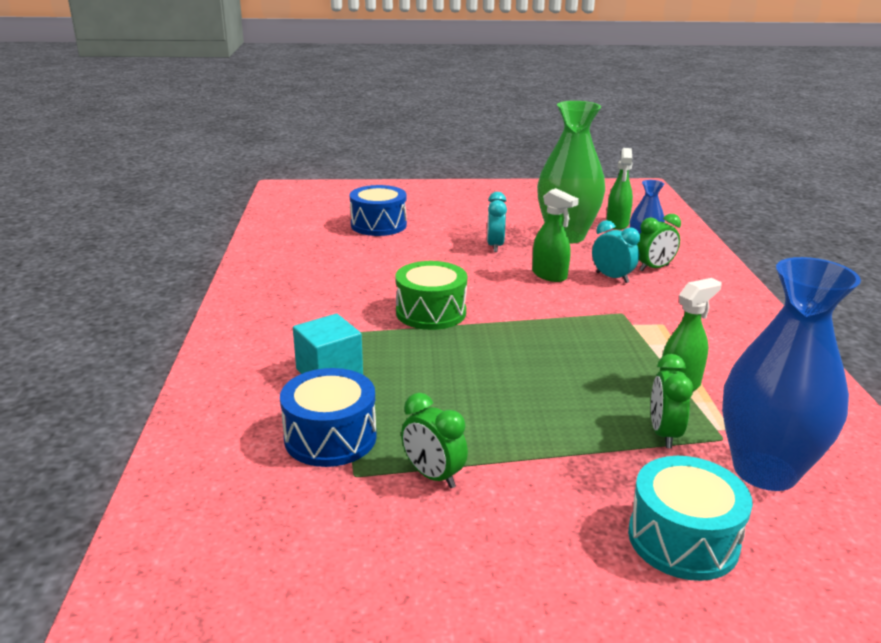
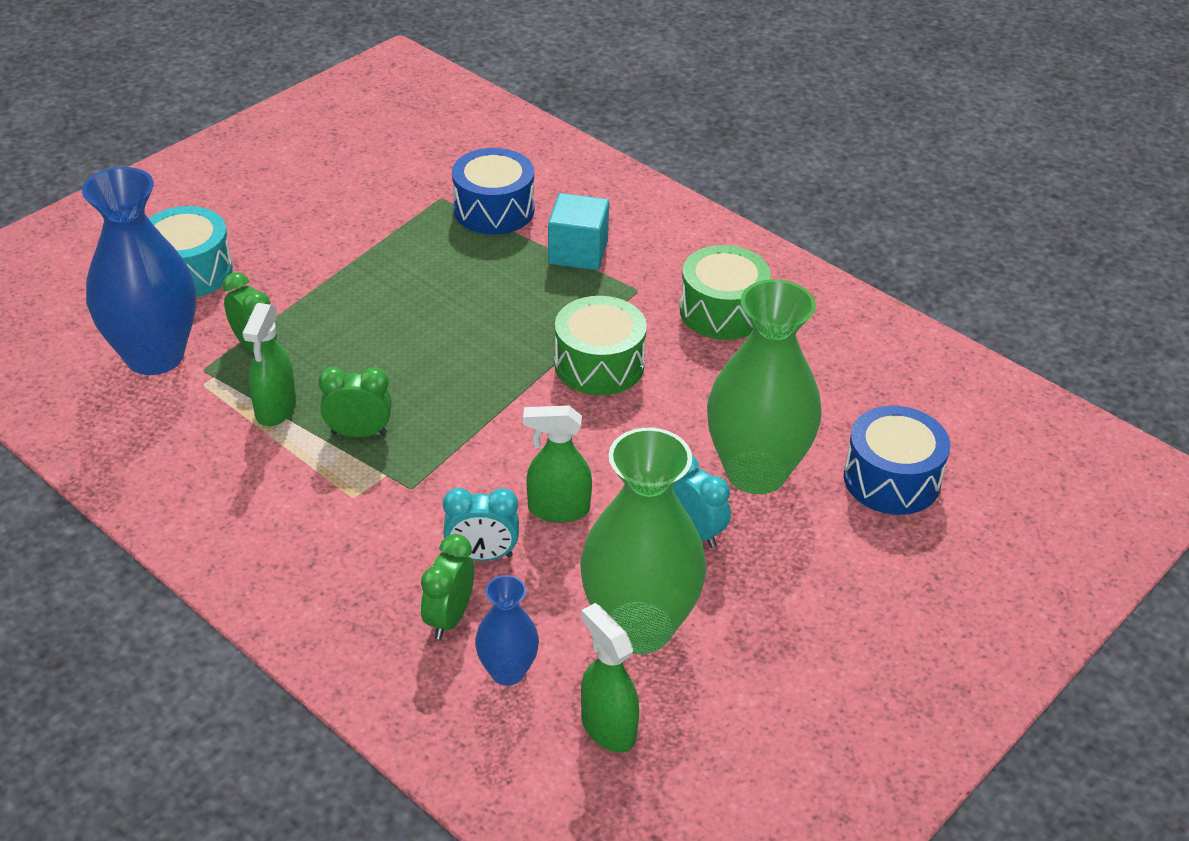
camera: 135 degrees right, 15 degrees up
(314, 301) = (722, 311): none -> green drum
(431, 248) = (756, 472): none -> green vase
(433, 476) = (391, 224): green clock -> green clock (359, 433)

